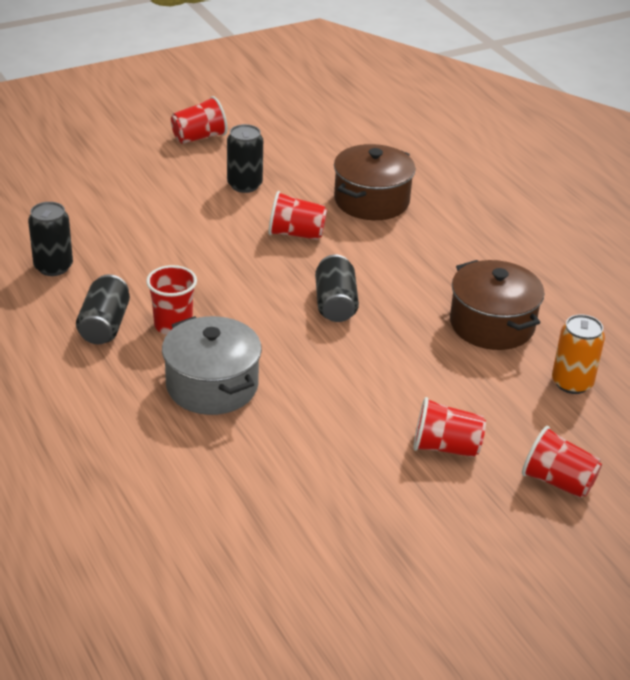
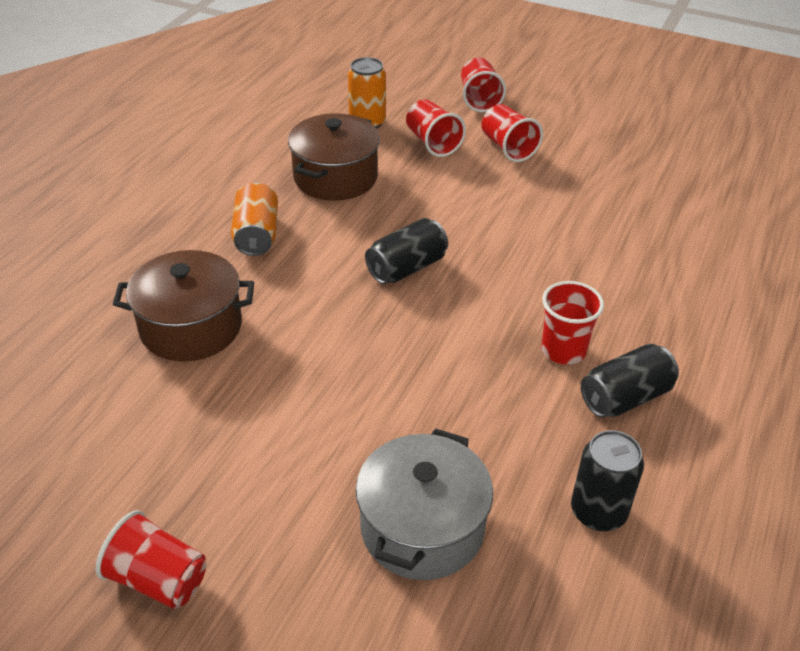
camera: 125 degrees left, 5 degrees up
(212, 385) = (601, 281): grey pot -> grey pot (422, 528)
(244, 185) = (251, 449): black can -> none
(296, 234) = (316, 350): red cup -> red cup (433, 143)
(447, 258) = (256, 235): none -> orange can

